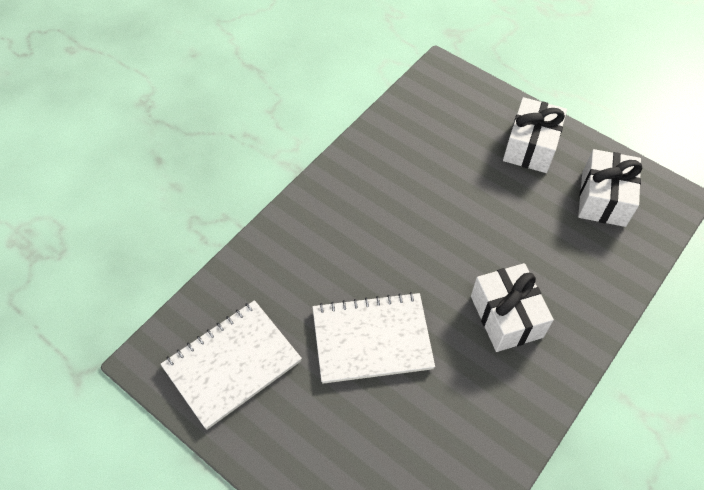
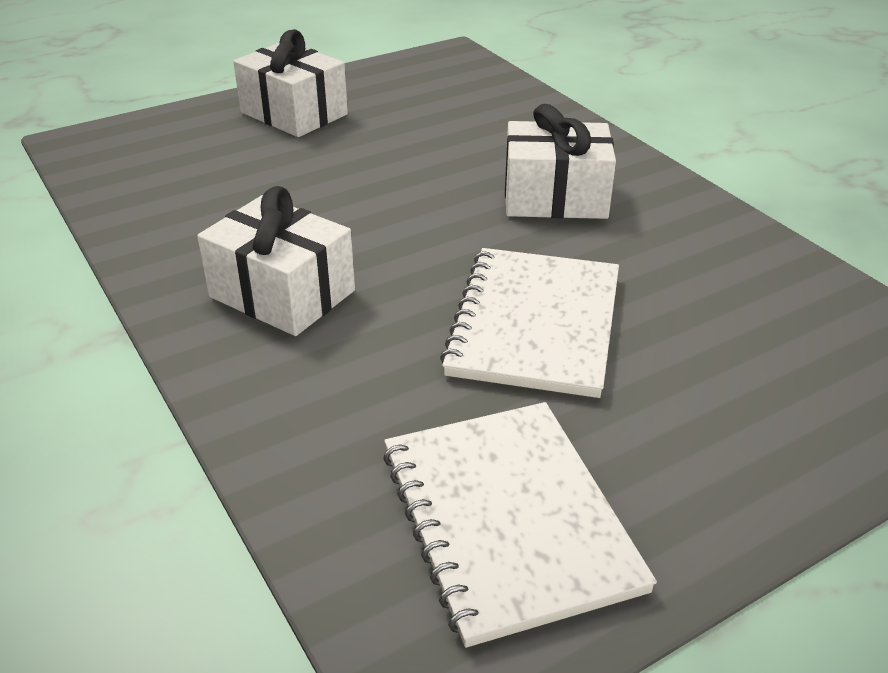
camera: 70 degrees left, 20 degrees down
(603, 199) = (419, 91): white gift -> white gift (282, 294)

